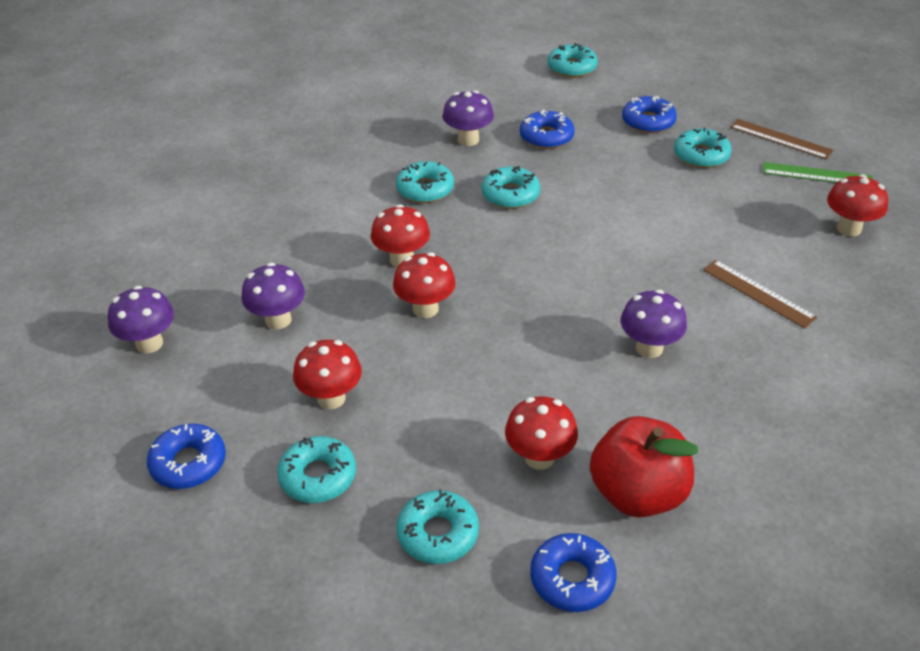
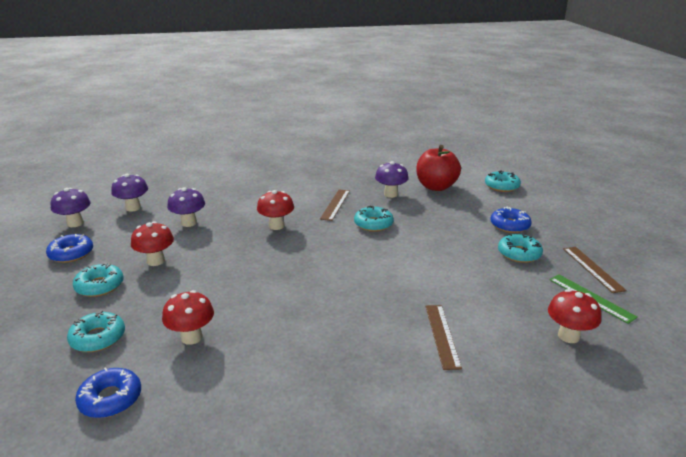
camera: 40 degrees right, 15 degrees down
(425, 189) = (335, 204): turquoise donut -> brown ruler
(425, 309) = (252, 249): red mushroom -> none
(546, 137) = (435, 209): blue donut -> none
(637, 493) = (206, 385): red apple -> red apple (436, 187)
(649, 348) = (330, 324): purple mushroom -> purple mushroom (75, 223)

